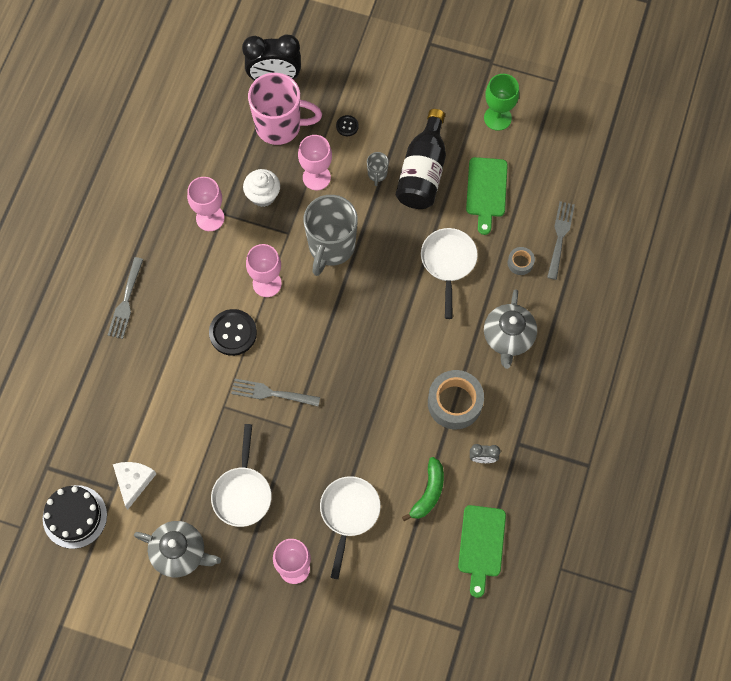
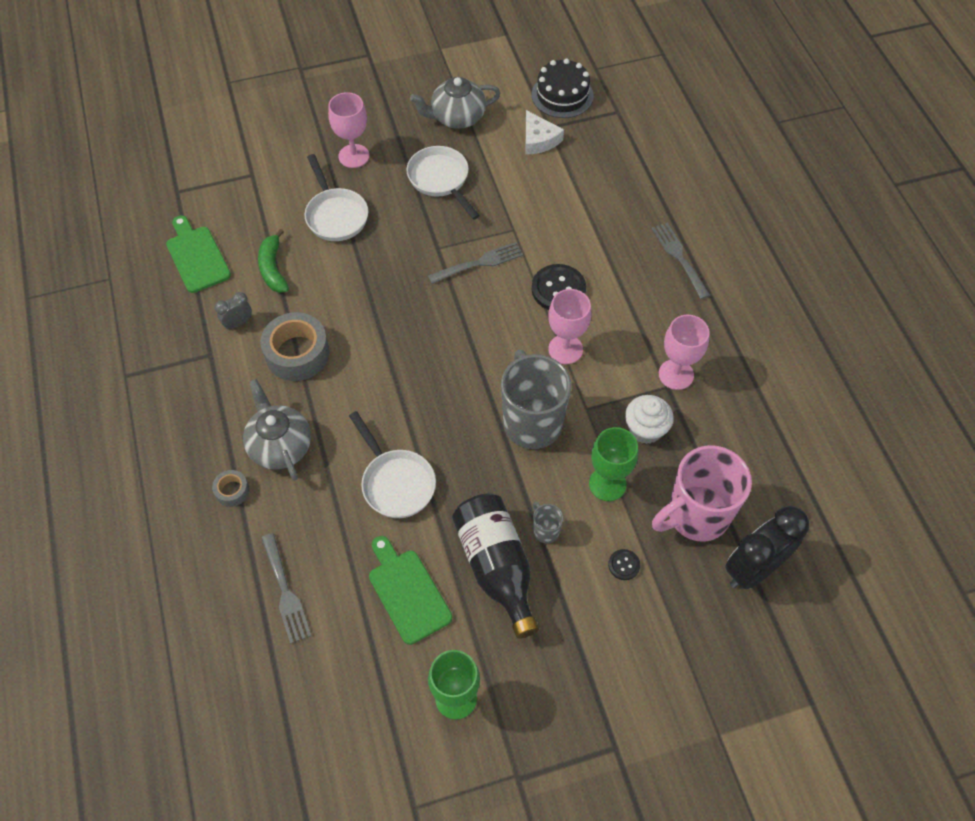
camera: 145 degrees right, 10 degrees down
(316, 177) = (607, 484): pink goblet -> green goblet
(520, 263) = (315, 532): grey tape -> grey tape (232, 491)

